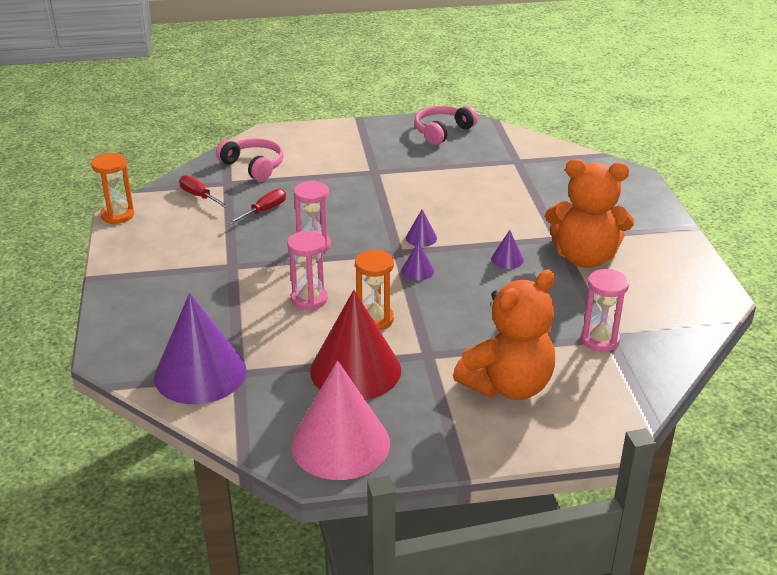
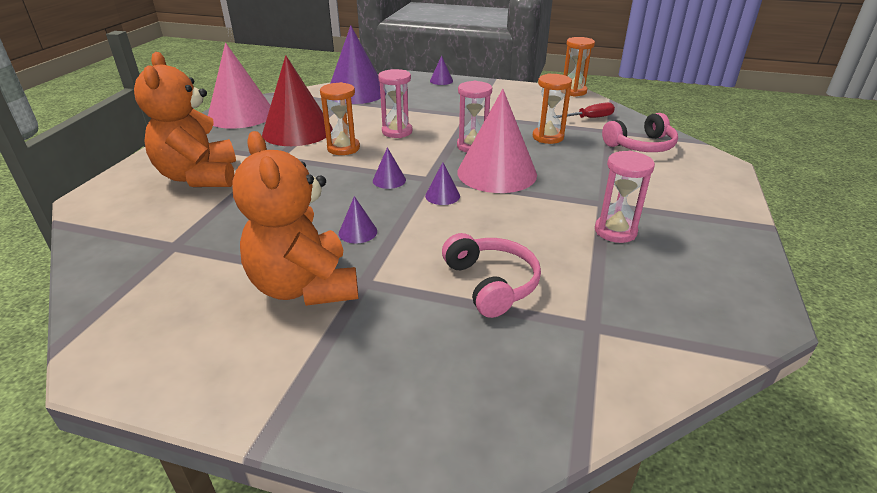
camera: 115 degrees right, 0 degrees up
(116, 316) = (441, 81): none -> purple cone
(264, 211) = (548, 137): red screwdriver -> orange hourglass
(360, 222) = (497, 173): none -> pink cone
(442, 131) = (715, 284): pink headphones -> pink headphones (491, 283)
(584, 258) = (305, 287): orange teddy bear -> orange teddy bear turned 60 degrees counterclockwise
(599, 340) = (178, 239): pink hourglass -> pink hourglass (615, 231)

